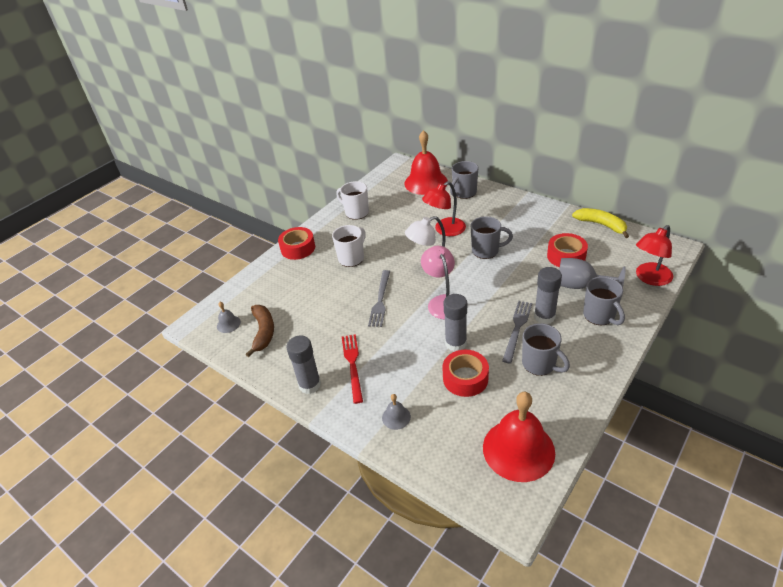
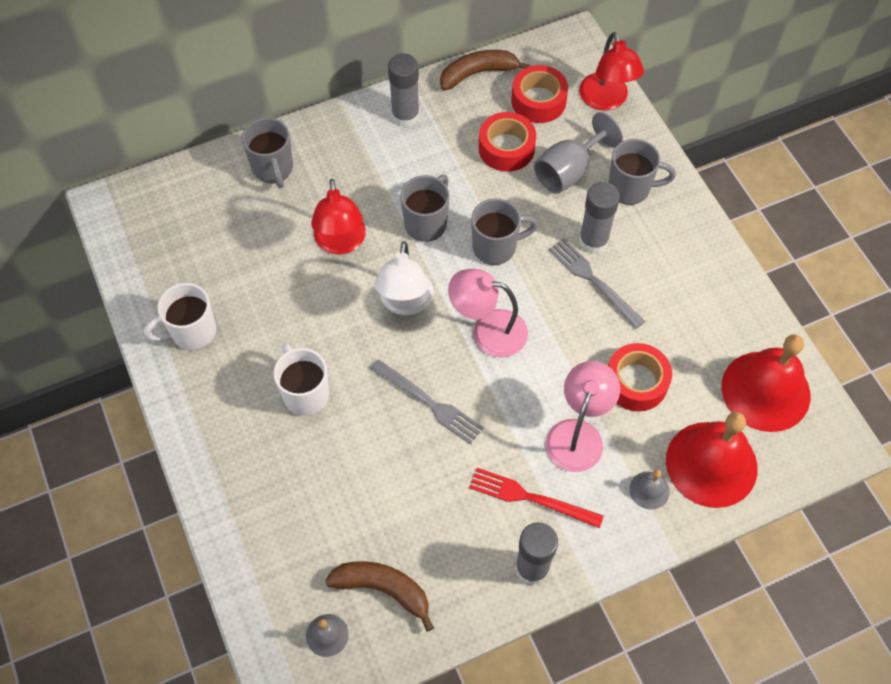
camera: 65 degrees left, 20 degrees up
(298, 248) = (215, 458): red tape -> red tape (538, 101)
(408, 367) = (578, 434): none -> pink lamp
(426, 182) = (199, 199): red bell -> red bell (711, 464)
(456, 343) = (573, 359): grey glue stick -> grey glue stick (405, 116)
(539, 364) = (663, 295): grey mug -> grey mug (496, 247)
(601, 225) = (478, 73): yellow banana -> brown banana

